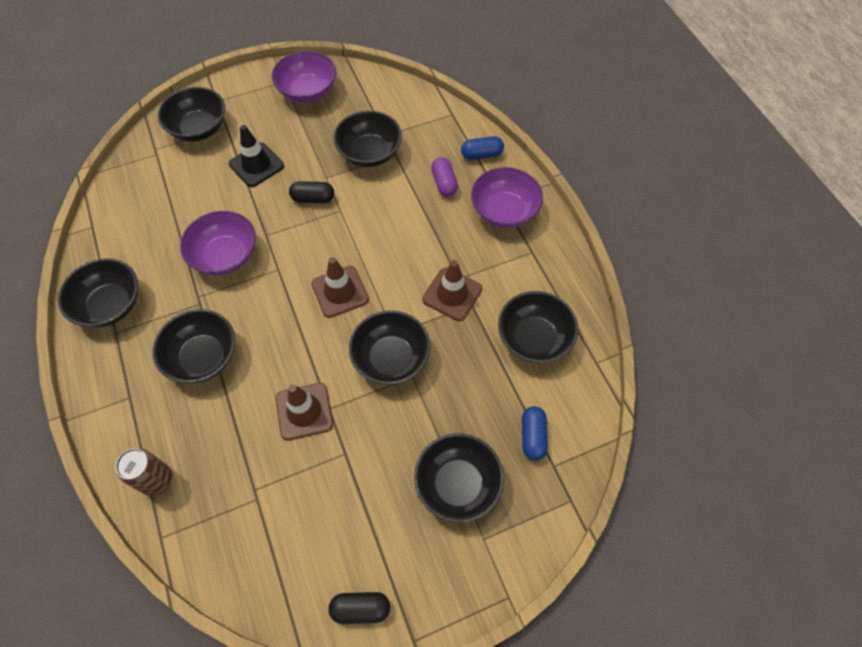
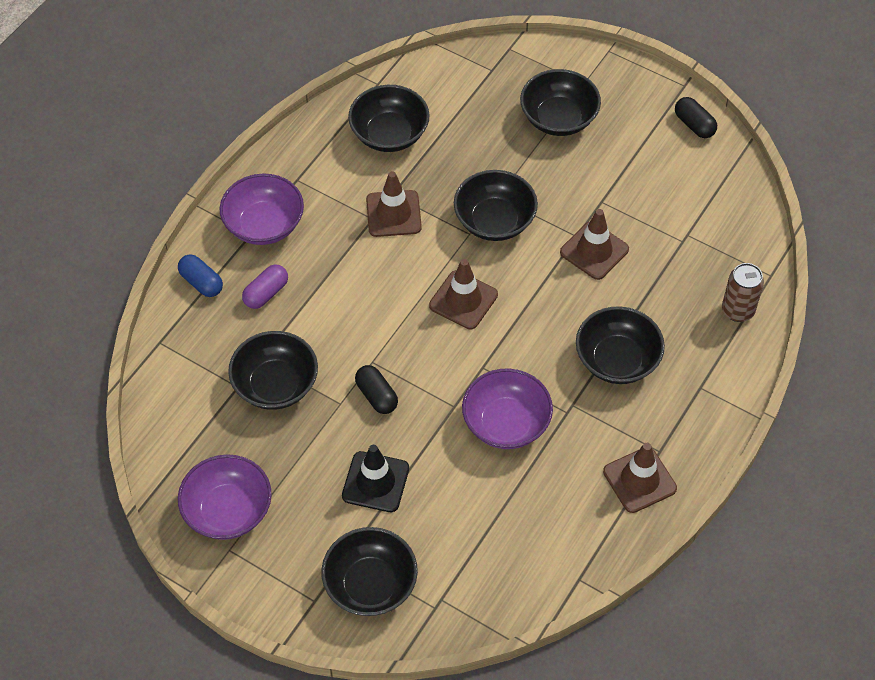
camera: 125 degrees left, 5 degrees down
(110, 305) = (639, 480): black bowl -> brown traffic cone
(532, 436) = (479, 93): blue capsule -> none

